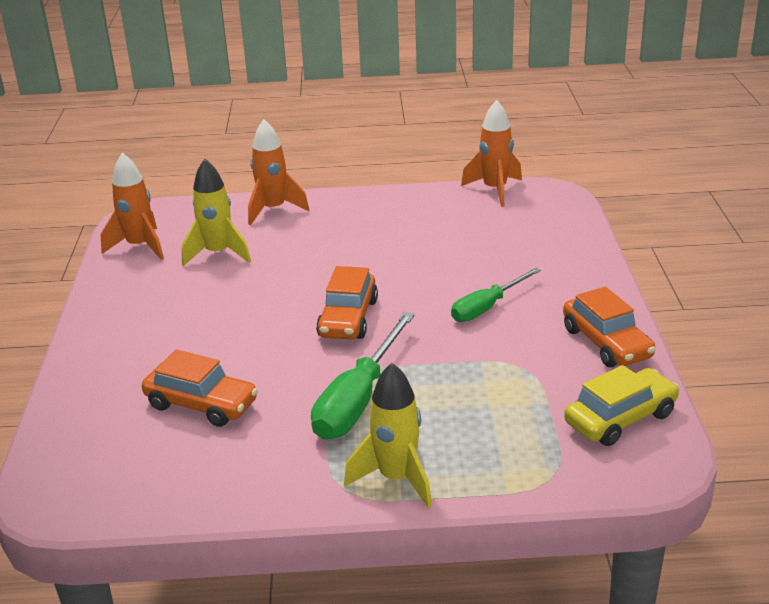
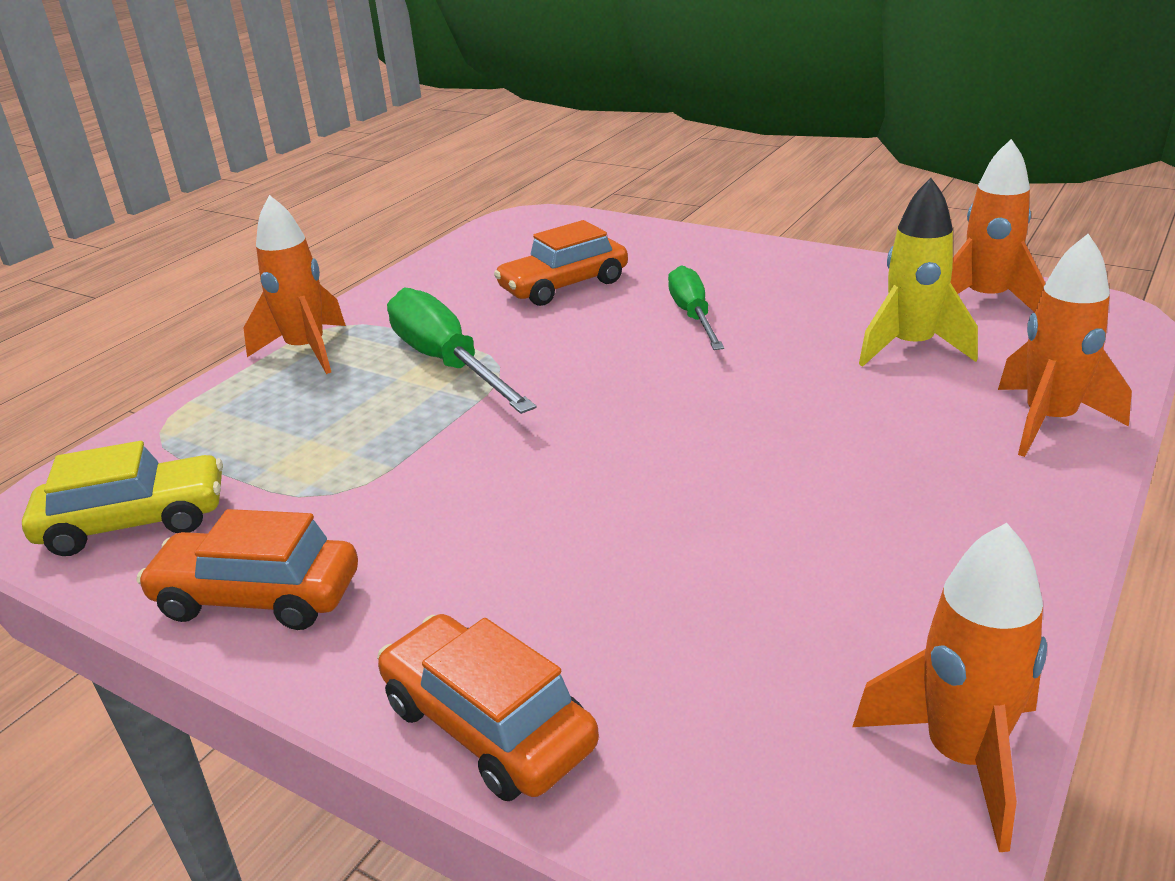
camera: 125 degrees right, 0 degrees up
(348, 318) = (617, 399): orange car -> orange car (487, 725)
(396, 478) = (307, 351): yellow rocket -> orange rocket
(487, 307) = (497, 522): green screwdriver -> green screwdriver (693, 315)
(620, 418) = (135, 522): yellow car -> yellow car turned 105 degrees counterclockwise

